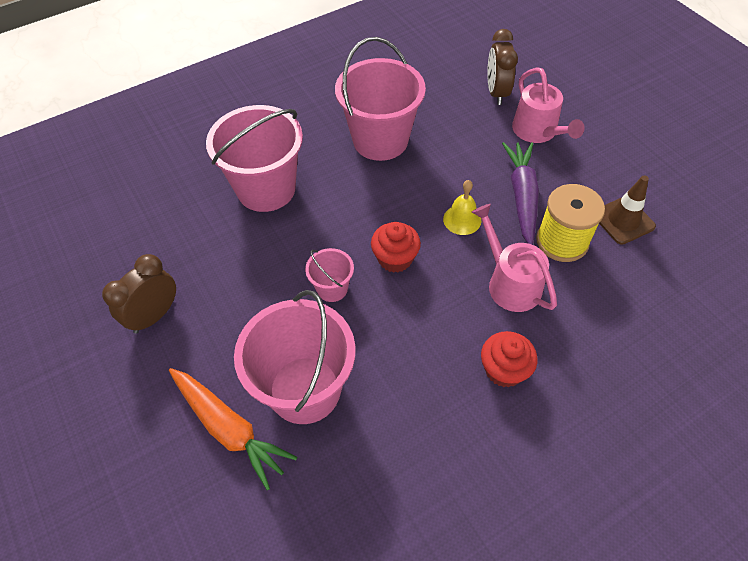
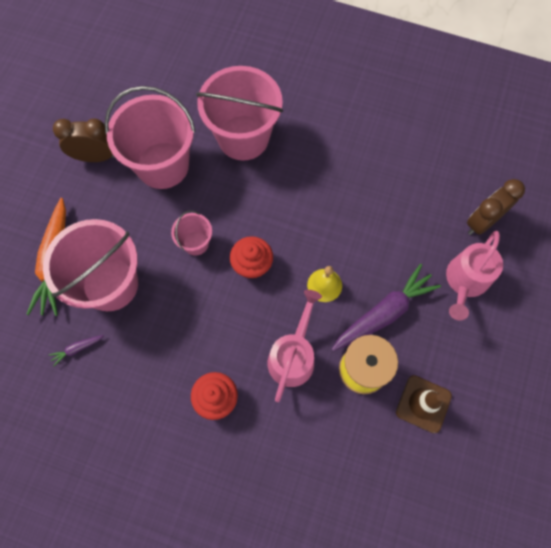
camera: 50 degrees right, 15 degrees up
(348, 468) = (77, 349): none -> purple carrot
(380, 140) = (353, 175): pink bucket -> pink bucket (163, 165)

